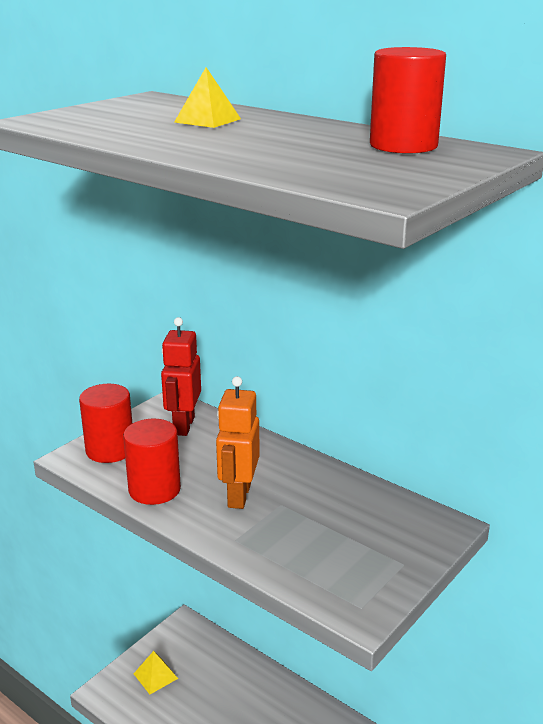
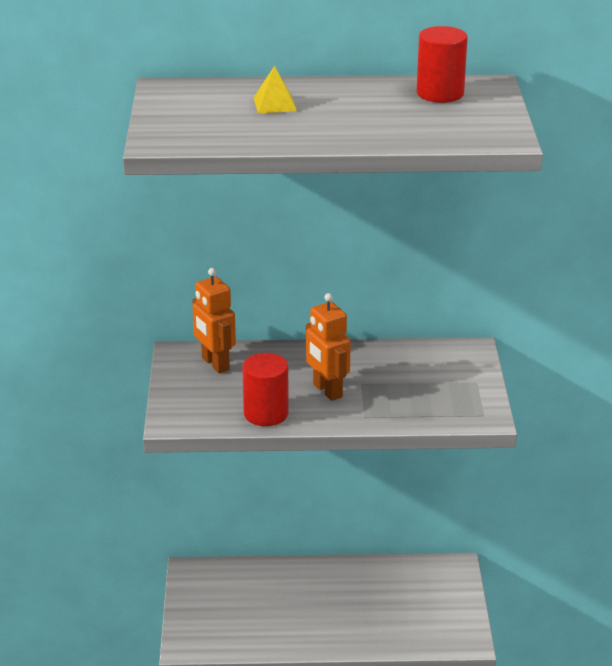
camera: 40 degrees left, 5 degrees up
(110, 450) = (189, 404): red cylinder -> none
(155, 676) = (211, 614): yellow pyramid -> none
(183, 426) = (215, 364): red robot -> orange robot

